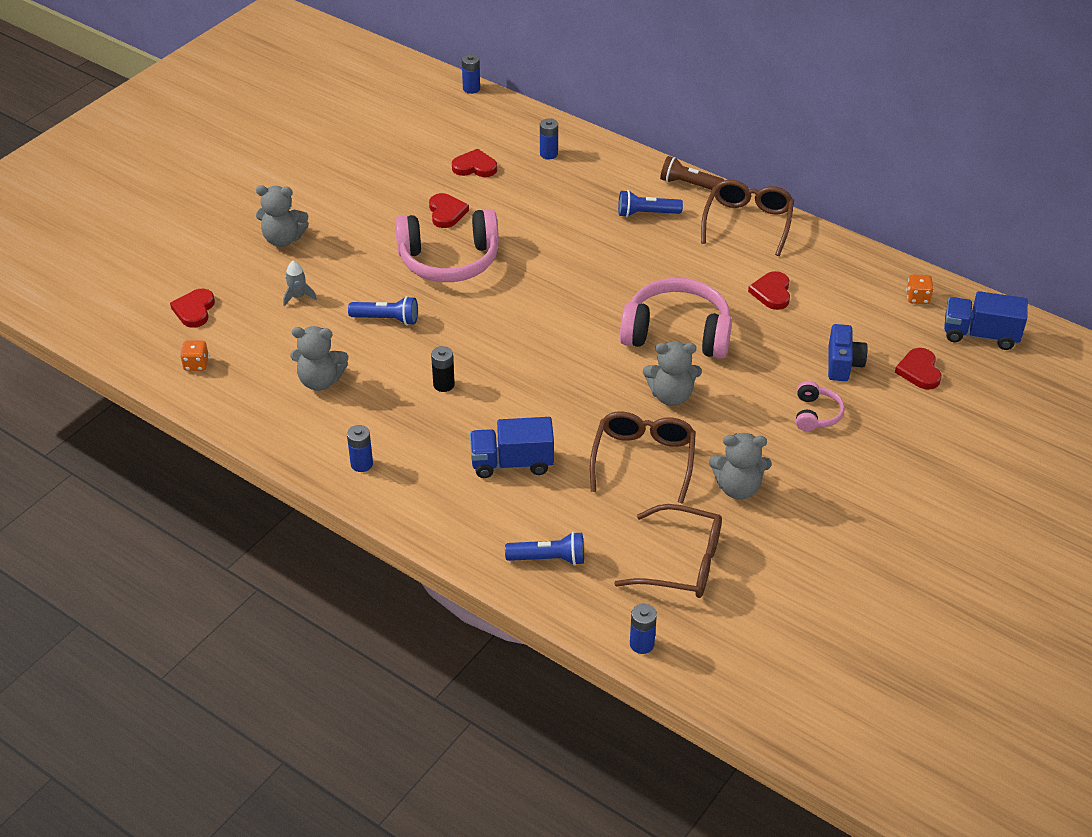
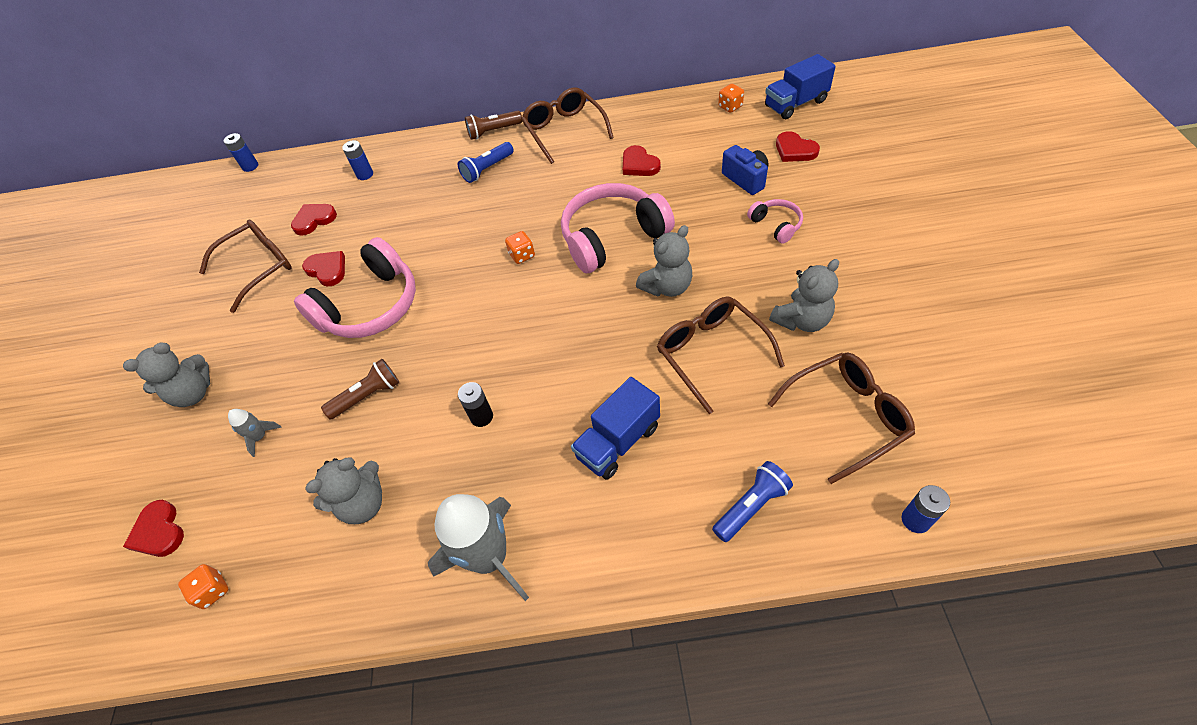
camera: 35 degrees left, 10 degrees up
(361, 464) = (489, 558): blue battery -> grey rocket
(387, 319) = (368, 396): blue flashlight -> brown flashlight
(401, 178) = (257, 268): none -> brown glasses
(594, 299) = (522, 255): none -> orange dice

